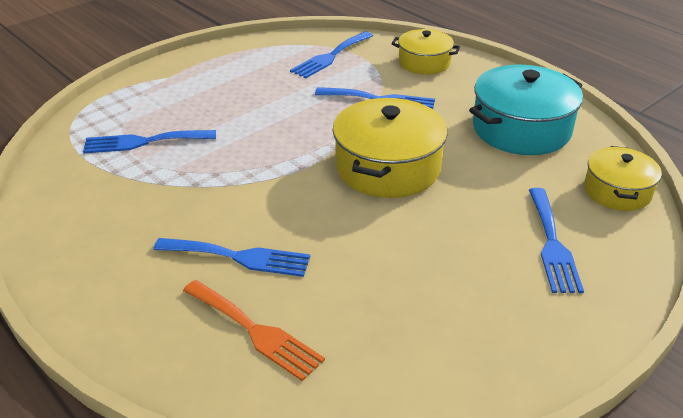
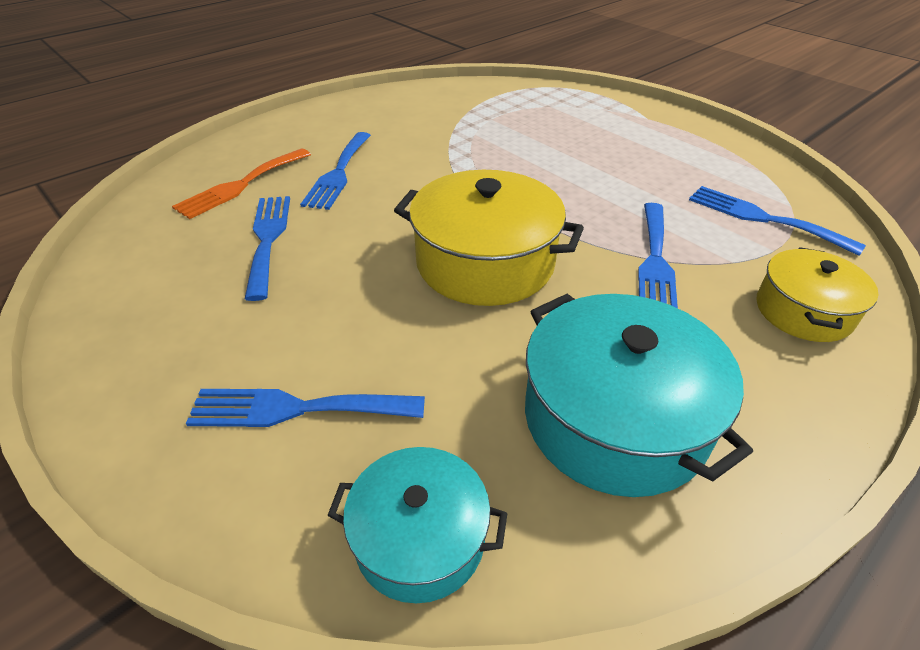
camera: 90 degrees right, 5 degrees up
(144, 142) = (520, 118): blue fork -> blue fork (268, 239)
(617, 191) = (420, 538): yellow pot -> turquoise pot

